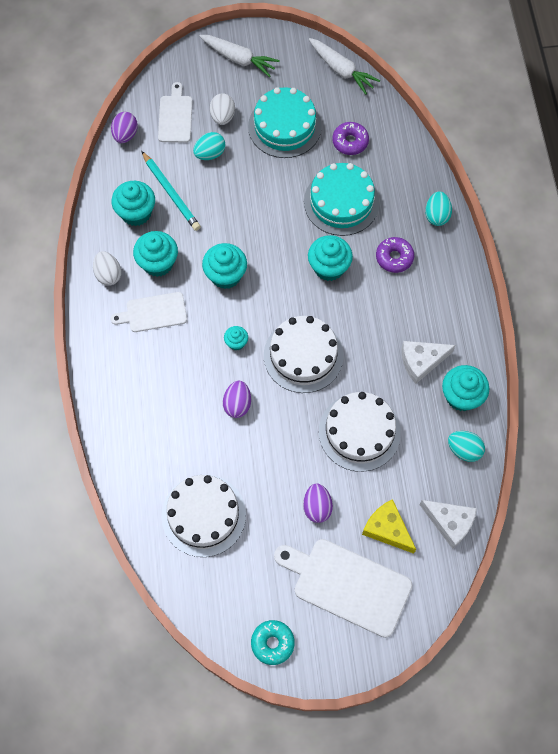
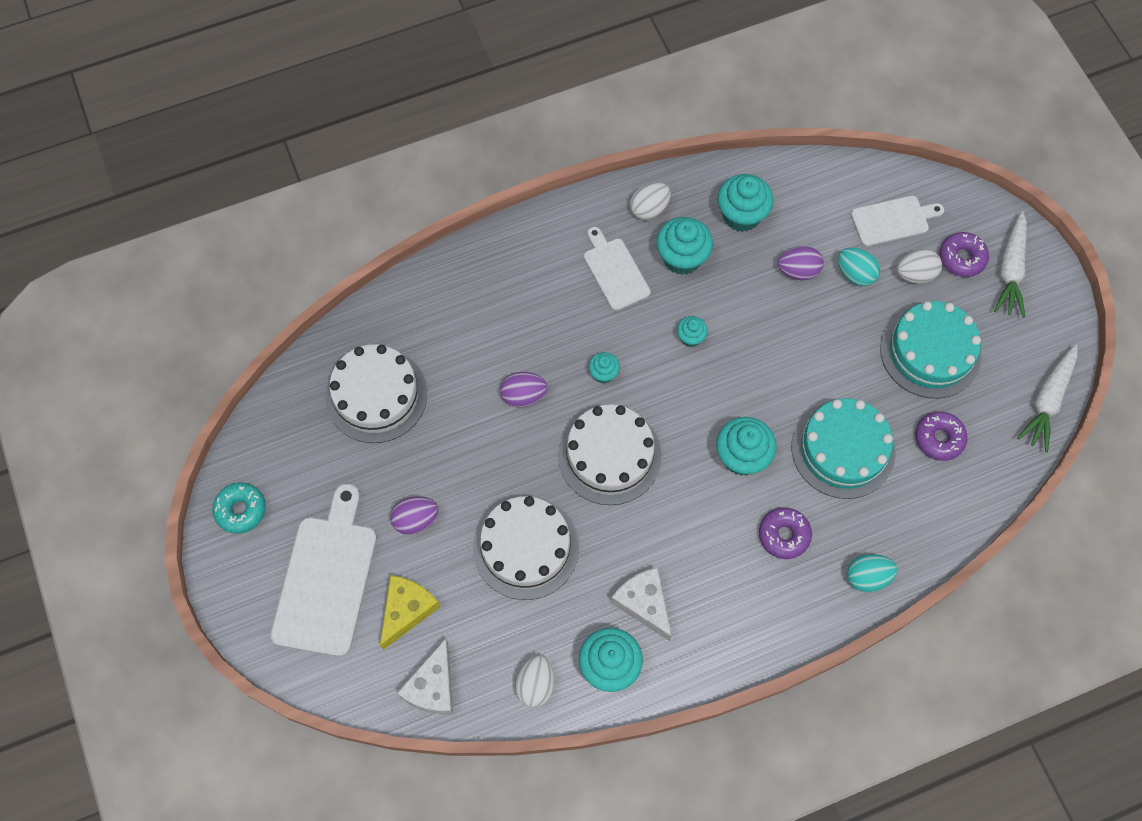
camera: 75 degrees right, 0 degrees up
(125, 135) = (845, 173): purple egg -> purple egg (798, 271)
(171, 193) = (782, 245): turquoise pencil -> none
(220, 84) = (961, 258): none -> purple donut
(225, 275) = (690, 337): turquoise cupcake -> turquoise cupcake, size x0.54
(464, 450) = (535, 684): turquoise egg -> white egg

